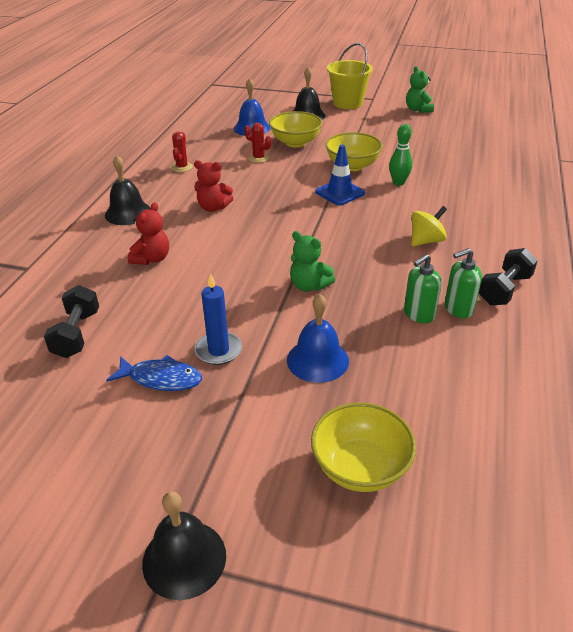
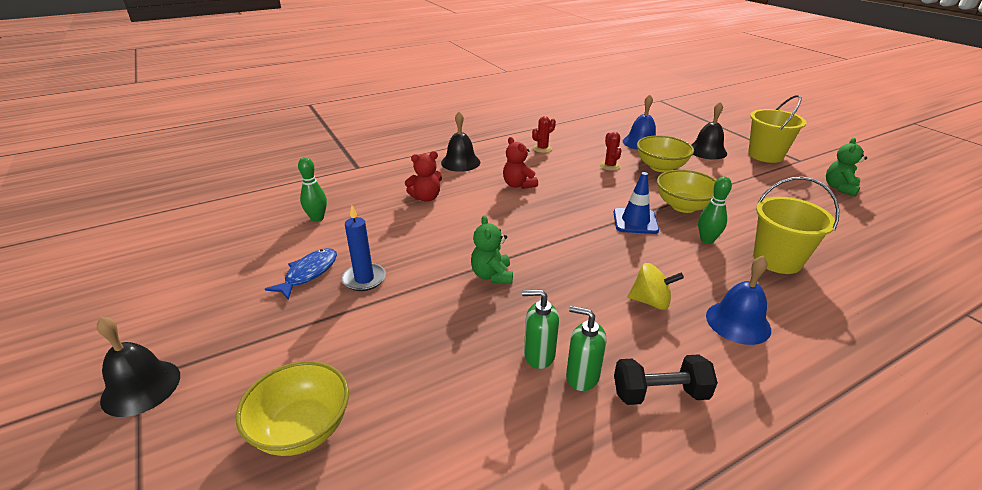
camera: 45 degrees right, 5 degrees down
(77, 334) = (317, 218): black dumbbell -> green bowling pin
(161, 379) = (309, 273): blue fish -> blue fish turned 120 degrees counterclockwise
(317, 360) = (407, 331): blue bell -> blue bell (738, 322)
(449, 175) = (777, 260): none -> yellow bucket

